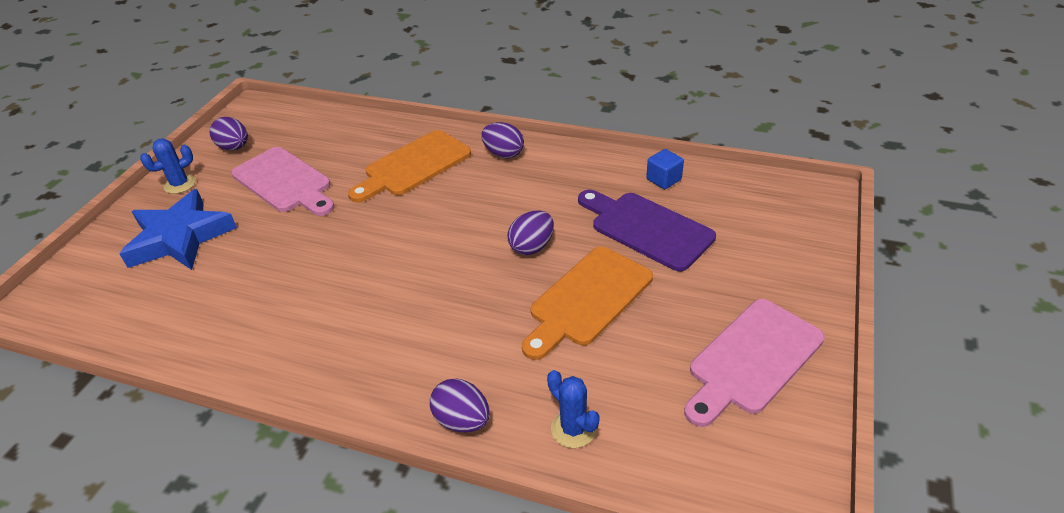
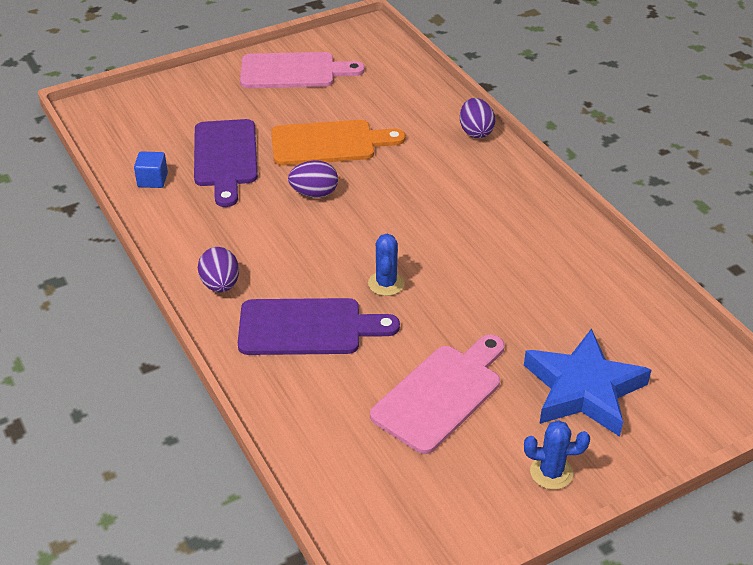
camera: 140 degrees left, 0 degrees up
(234, 147) = (457, 495): purple egg -> none
(284, 182) = (441, 394): pink cutting board -> pink cutting board turned 45 degrees clockwise
(413, 166) = (307, 327): orange cutting board -> purple cutting board
(573, 429) = (423, 98): blue cactus -> blue cactus (386, 283)

